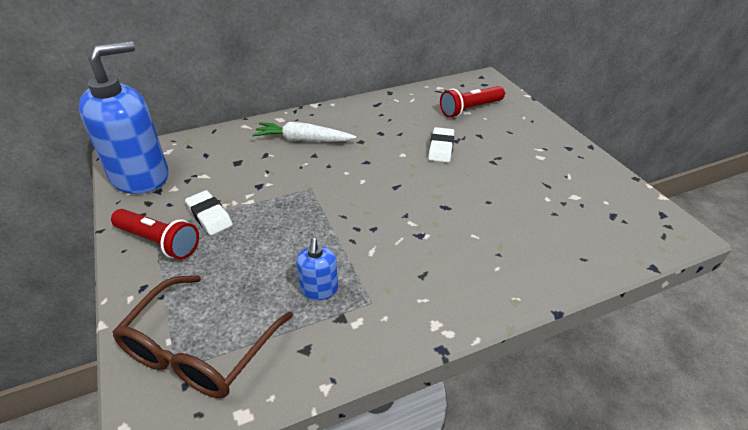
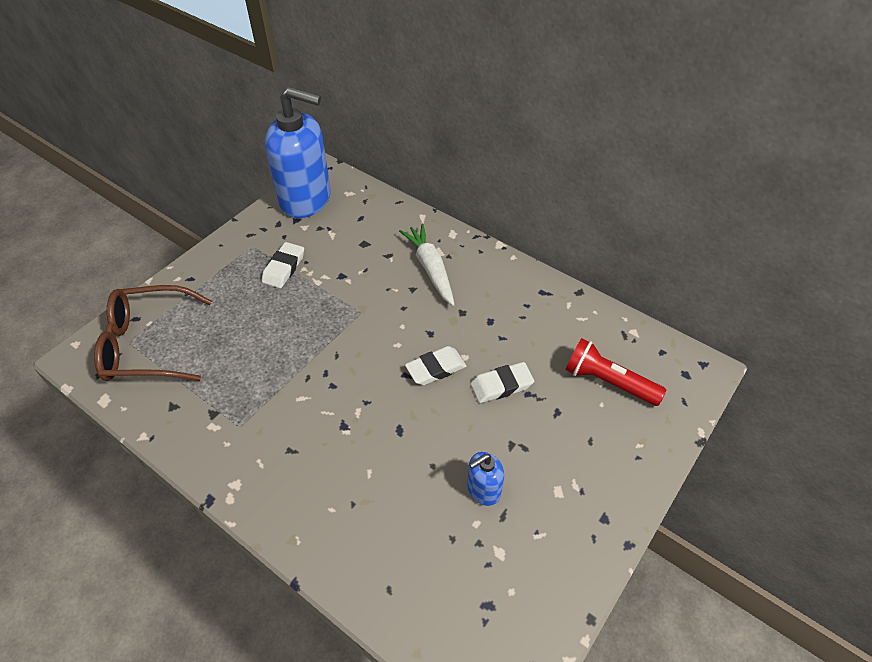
camera: 60 degrees right, 10 degrees up
(159, 242) = (239, 258): red flashlight -> none
(319, 289) = (237, 383): blue soap dispenser -> blue soap dispenser (483, 490)
(402, 170) = (435, 368): none -> white eraser

